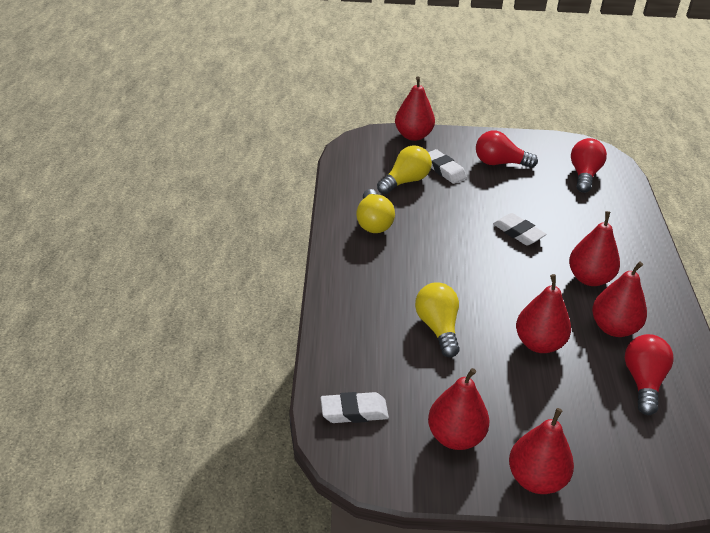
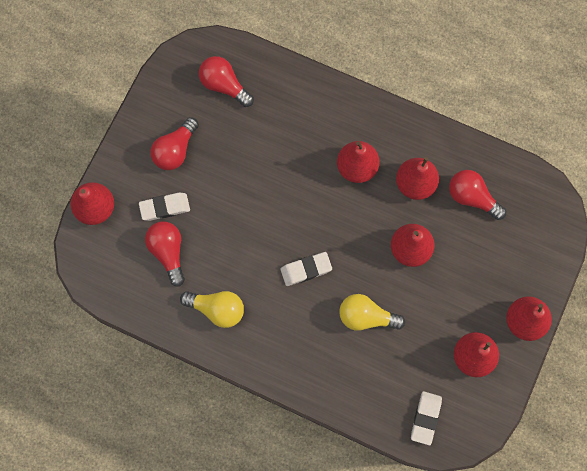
camera: 65 degrees left, 35 degrees up
(405, 181) = (168, 252): yellow light bulb -> red light bulb
(518, 233) = (280, 191): white eraser -> white eraser (306, 270)

